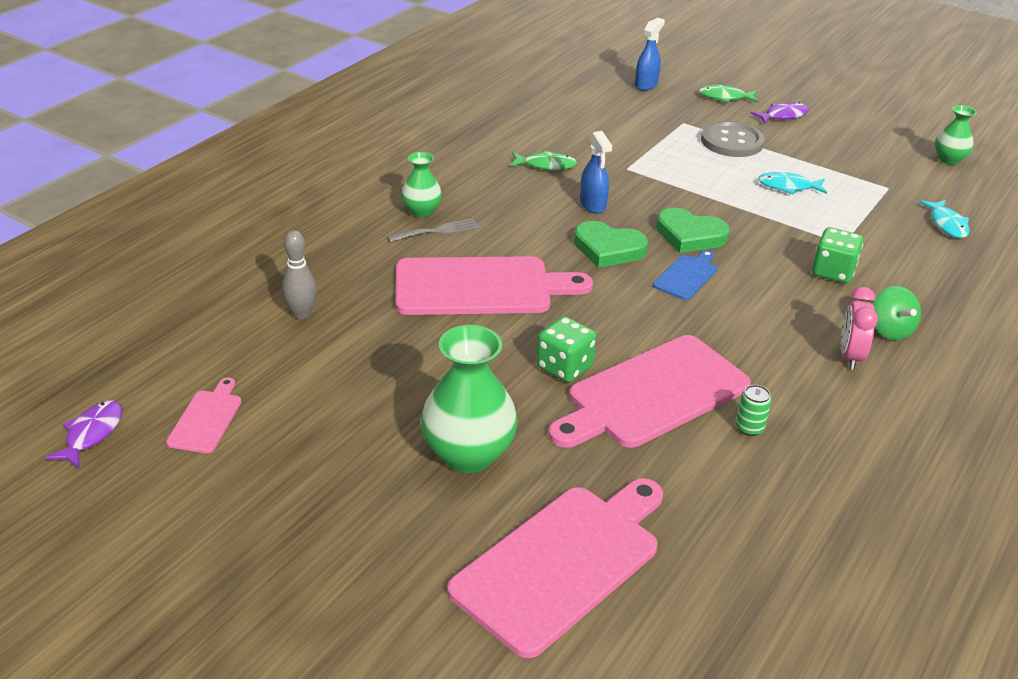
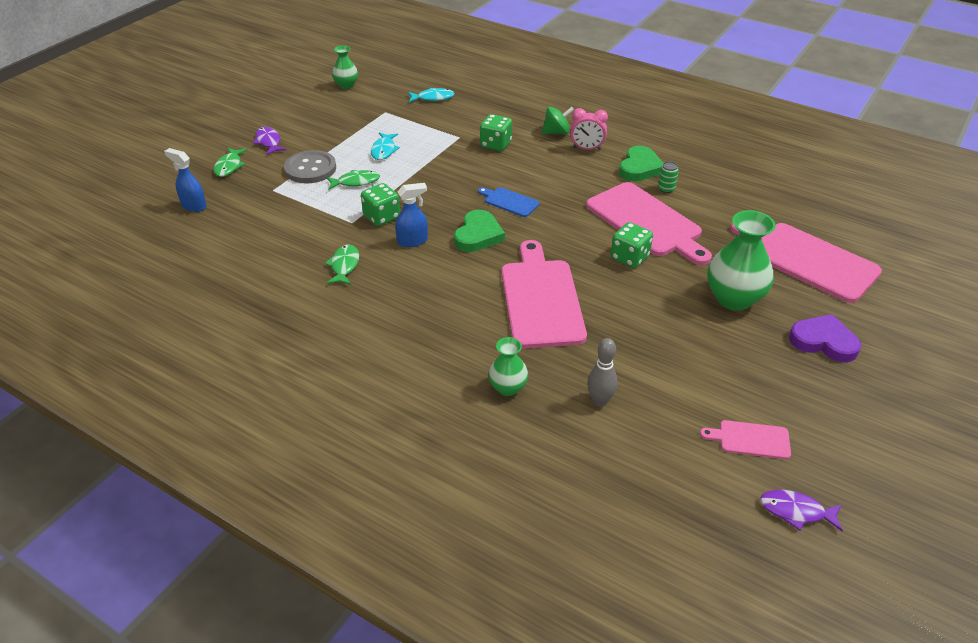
camera: 90 degrees left, 5 degrees up
(362, 531) = (823, 341): none -> purple heart
(421, 211) = (426, 339): green vase -> green vase (508, 387)
(438, 231) = (459, 327): grey fork -> none
(639, 186) = (381, 217): none -> green dice
(690, 235) = (455, 197): green heart -> green heart (640, 168)
(710, 169) = (356, 182): none -> green fish

